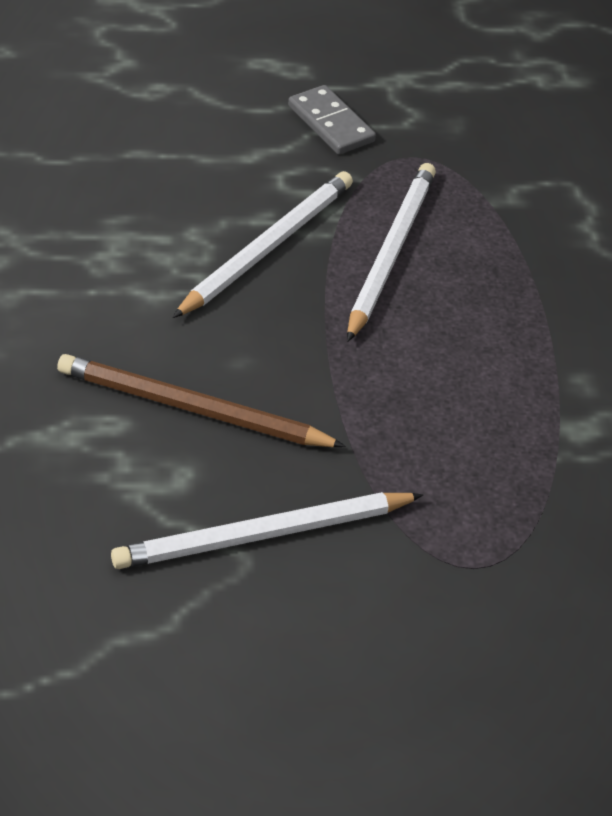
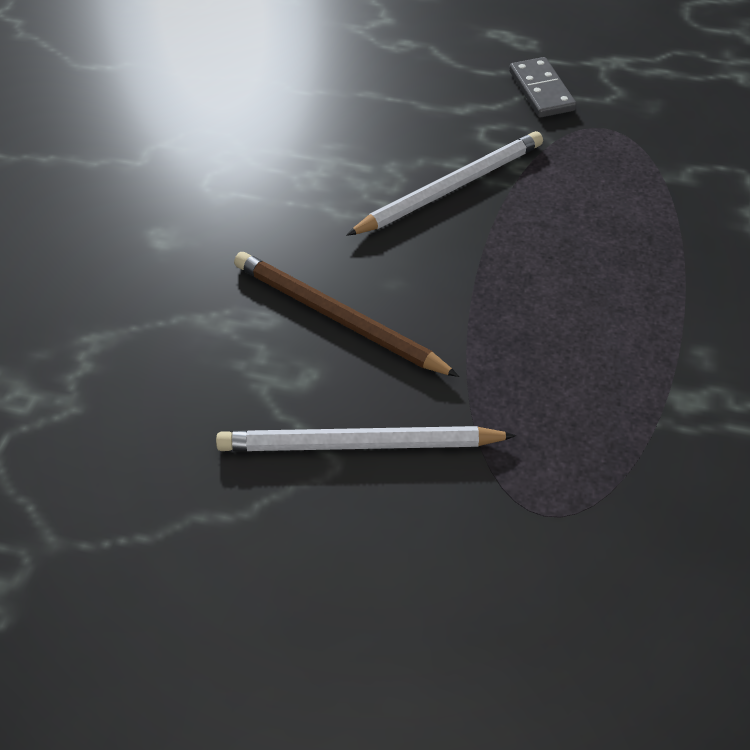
camera: 20 degrees right, 5 degrees up
(390, 253) = (558, 208): white pencil -> none

